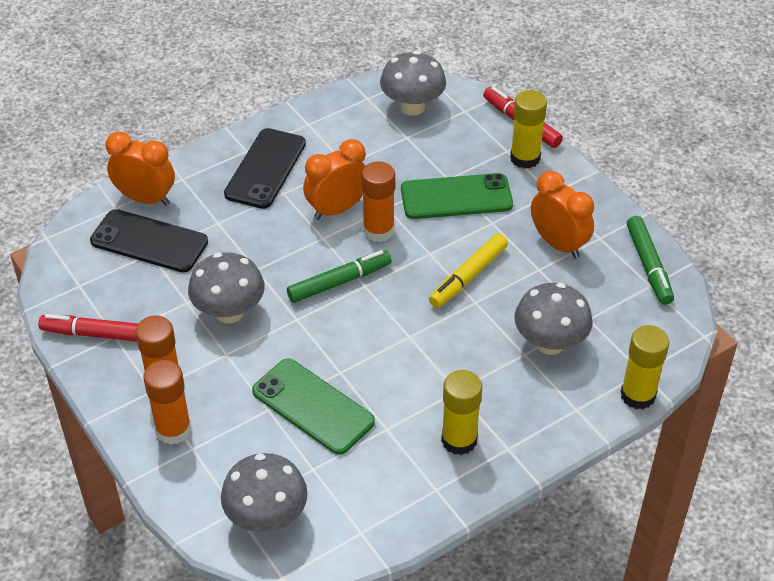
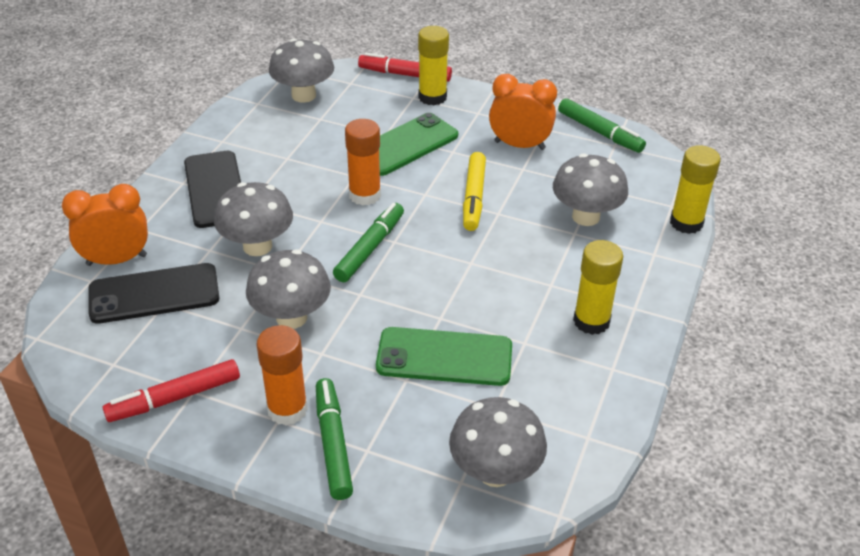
camera: 35 degrees left, 5 degrees down
(173, 430) = (333, 444): orange glue stick -> green marker
(255, 237) = (257, 246): none -> grey mushroom
(337, 209) = (312, 194): orange clock -> none

